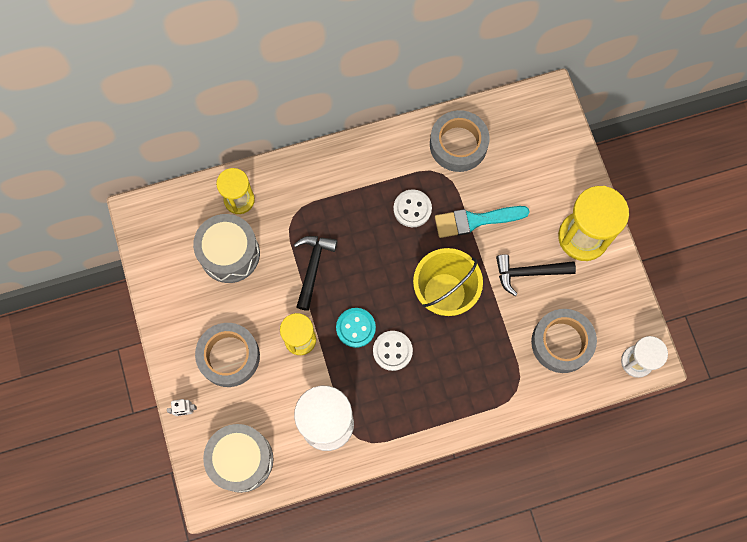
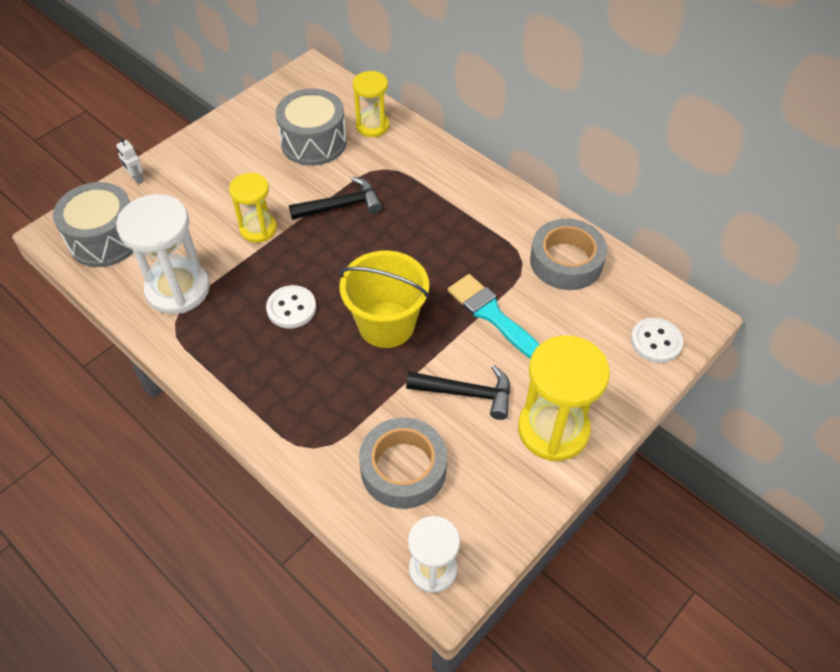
camera: 60 degrees right, 20 degrees down
(229, 356) = (209, 185): grey tape -> none
(355, 328) = (298, 266): turquoise button -> none
(412, 209) = (462, 255): white button -> white button (656, 341)
(528, 273) = (467, 393): black hammer -> black hammer turned 135 degrees clockwise

